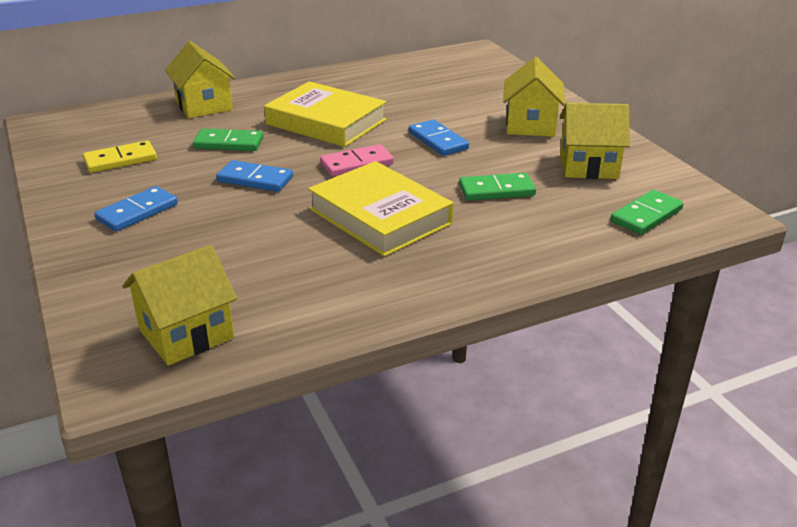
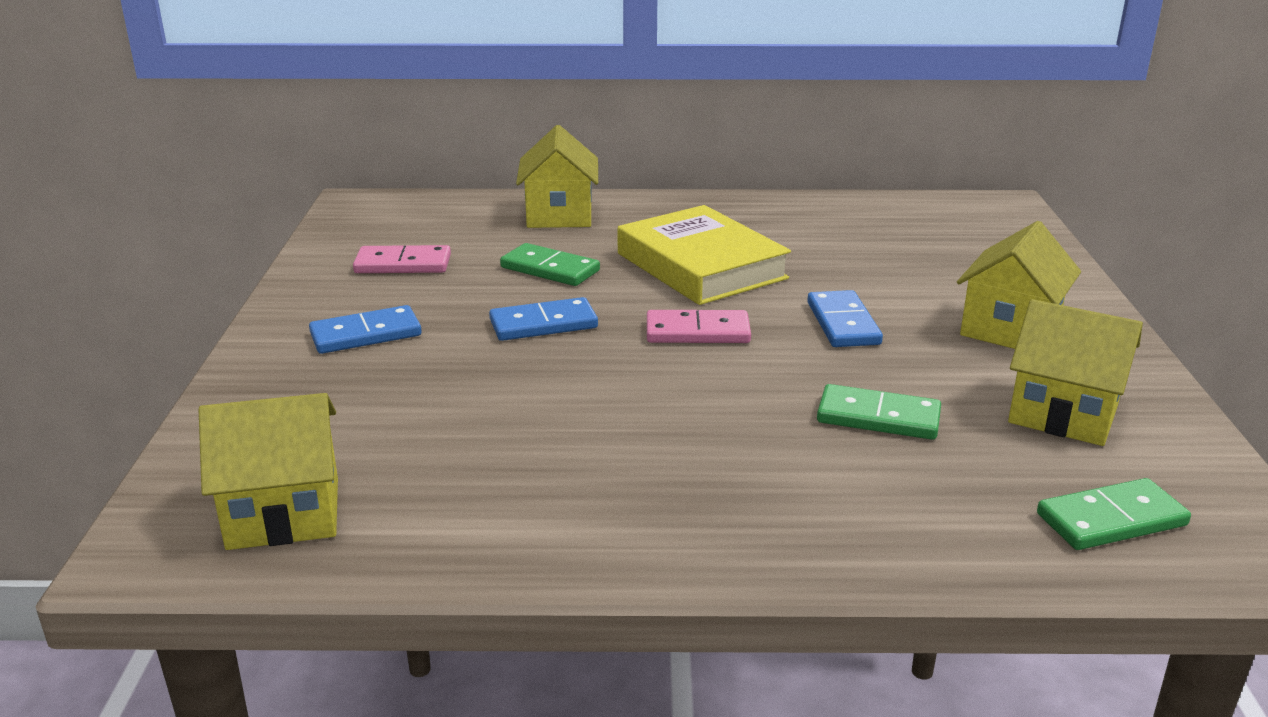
camera: 25 degrees right, 5 degrees down
(120, 160) = (403, 264): yellow domino -> pink domino
(255, 179) = (543, 324): blue domino -> blue domino turned 60 degrees counterclockwise
(380, 216) = (670, 415): yellow book -> none

